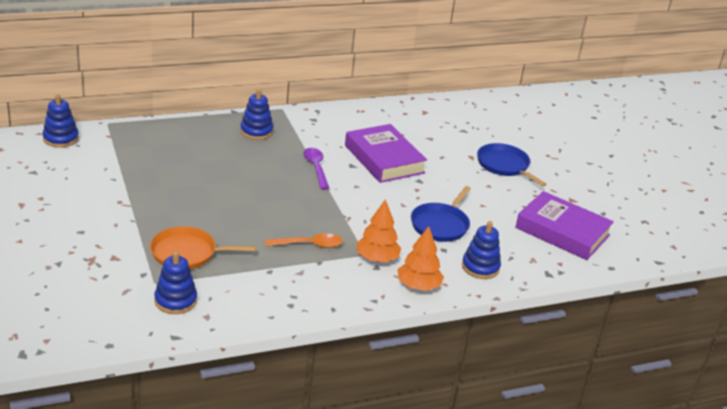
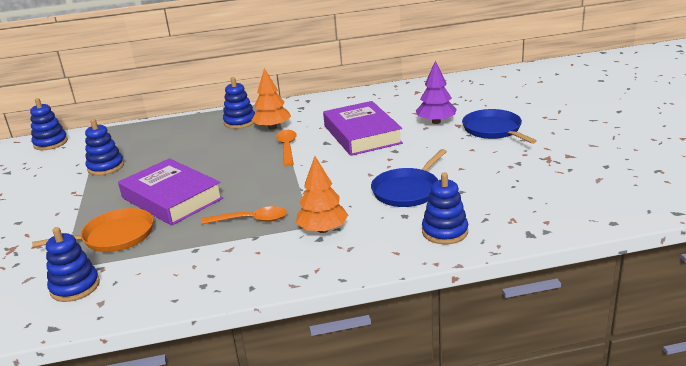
camera: 15 degrees right, 5 degrees down
(139, 174) = (106, 167): none -> blue stacking toy
(187, 253) = (114, 236): orange pan -> orange pan turned 150 degrees clockwise
(316, 168) = (287, 148): purple spoon -> orange spoon
(418, 286) = (363, 257): orange tree -> orange tree (272, 127)
(450, 151) = (436, 122): none -> purple tree
(562, 231) = (553, 188): purple book -> purple book (172, 198)

